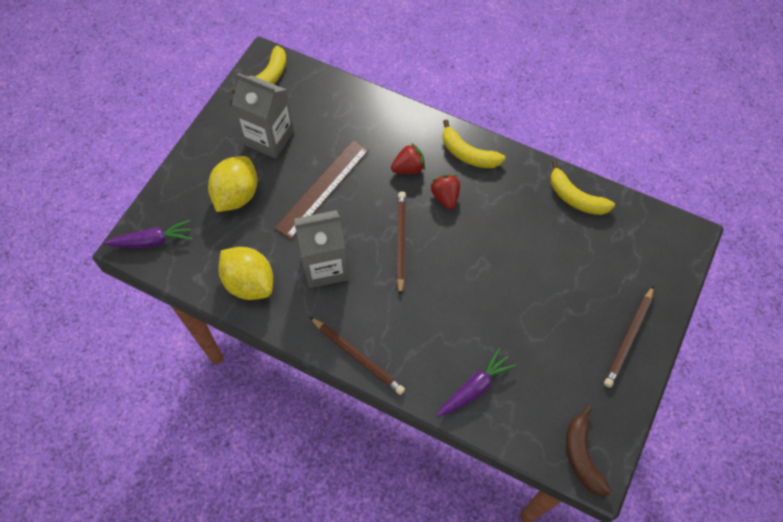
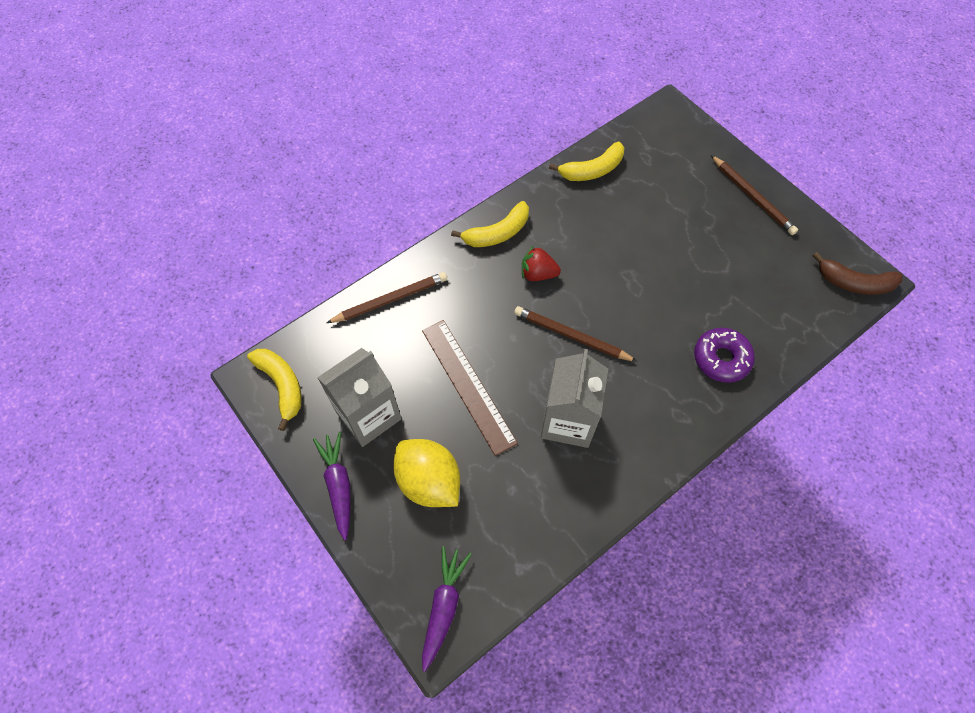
camera: 65 degrees left, 0 degrees up
(249, 283) = (554, 509): yellow lemon -> none
(357, 356) = (688, 431): brown pencil -> brown pencil (390, 300)
(408, 168) = (486, 292): red strawberry -> none
(438, 362) = (721, 358): none -> purple donut
(475, 387) = (759, 338): purple carrot -> purple carrot (338, 485)

